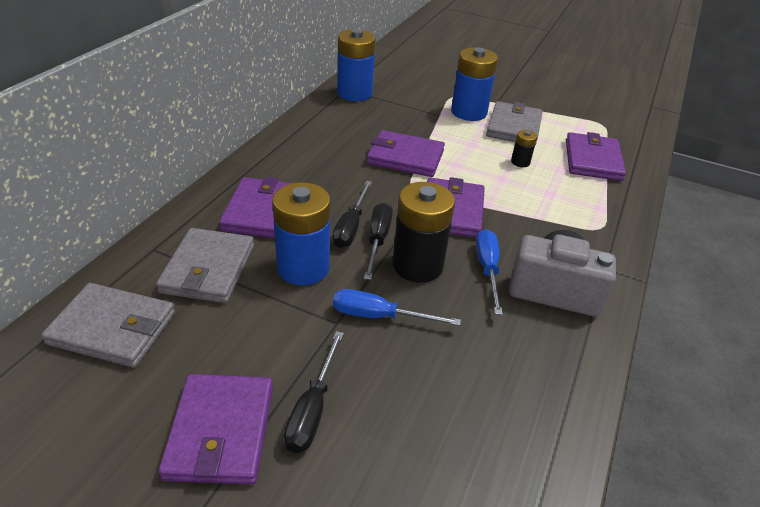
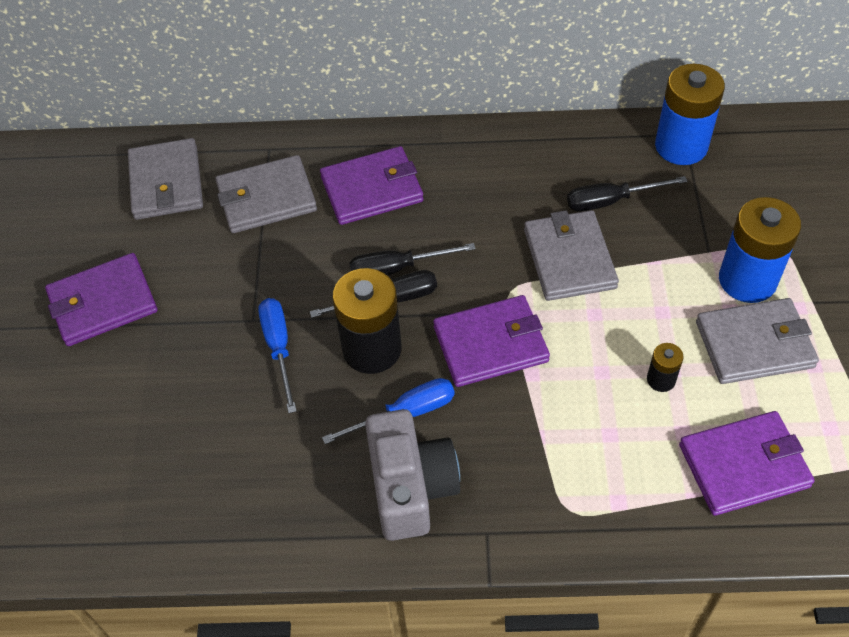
camera: 70 degrees right, 15 degrees up
(303, 268) = (310, 262): blue battery -> none
(312, 409) = (149, 348): black screwdriver -> black screwdriver (611, 201)
(405, 157) = (569, 258): purple wallet -> grey wallet

